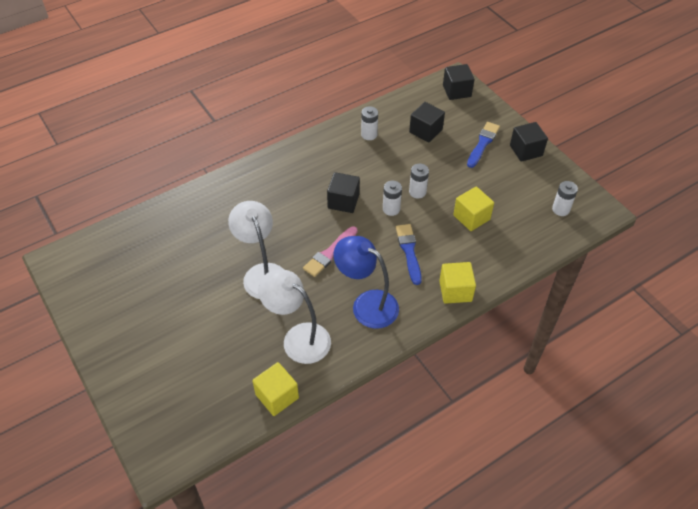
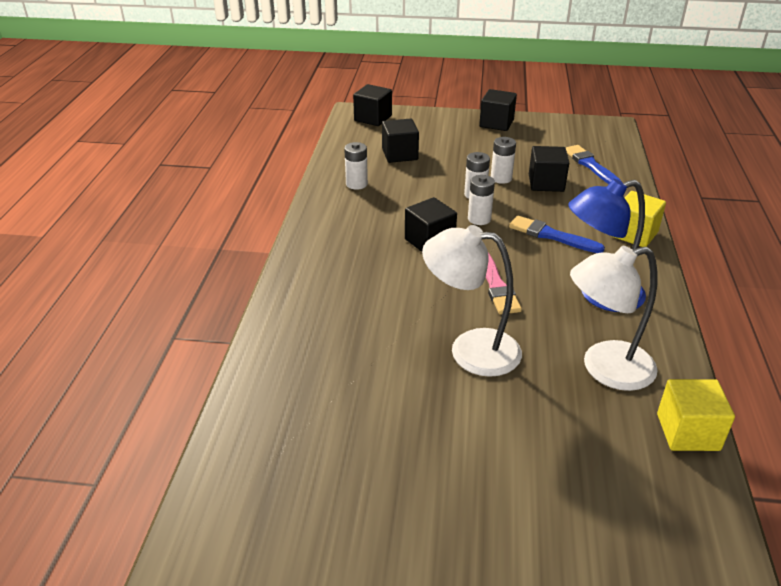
camera: 50 degrees left, 15 degrees down
(471, 217) = (546, 183): yellow cube -> black cube
(483, 143) = (459, 137): blue brush -> blue brush (590, 165)
(560, 209) = (588, 140): white battery -> white battery (501, 178)

